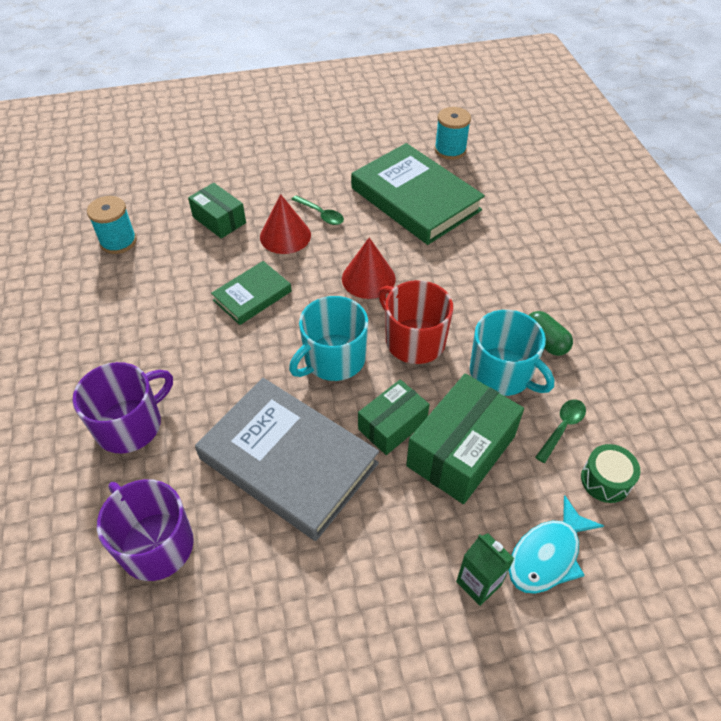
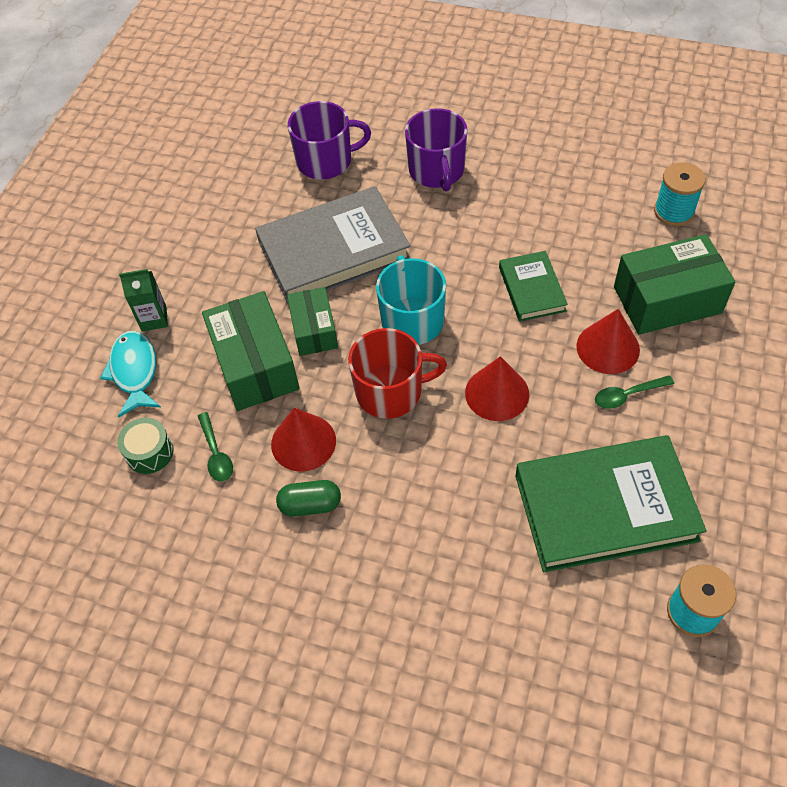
camera: 125 degrees right, 5 degrees up
(219, 220) = (667, 300): green box -> green box, size x1.62
(502, 373) = (303, 442): turquoise mug -> red cone

